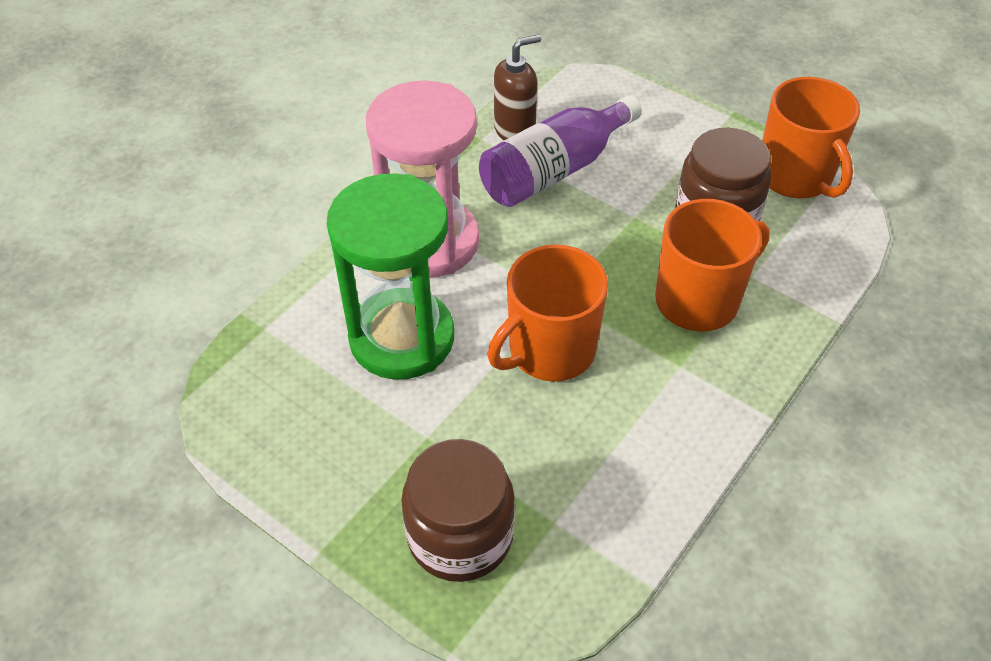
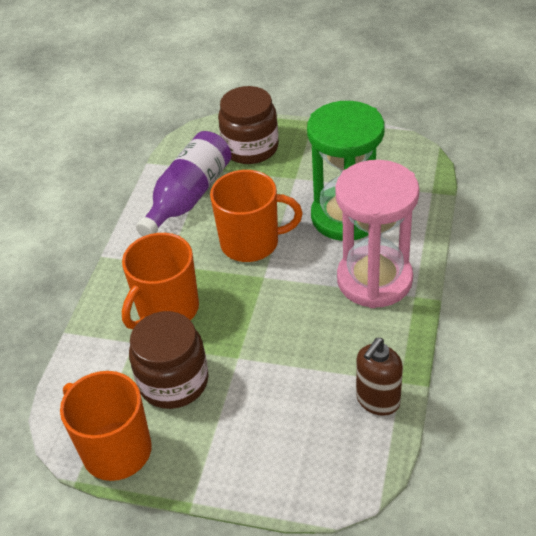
camera: 160 degrees right, 5 degrees down
(550, 351) = (251, 243): orange mug -> orange mug turned 60 degrees clockwise
(554, 170) = (321, 374): purple bottle -> purple bottle (188, 197)

